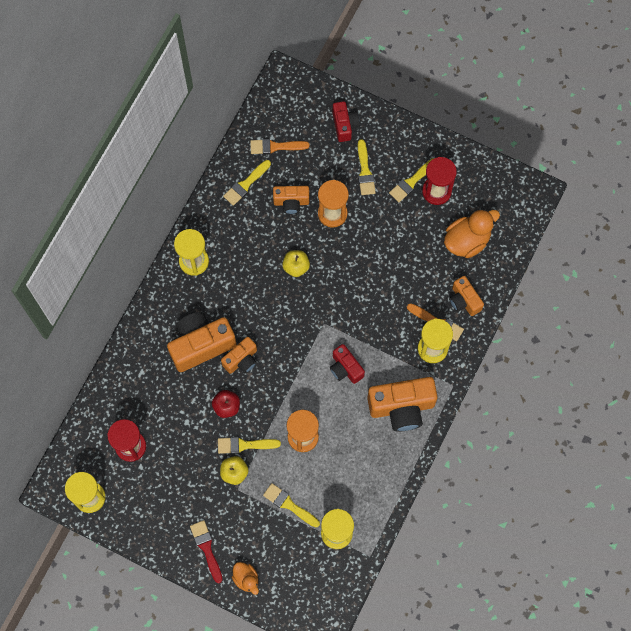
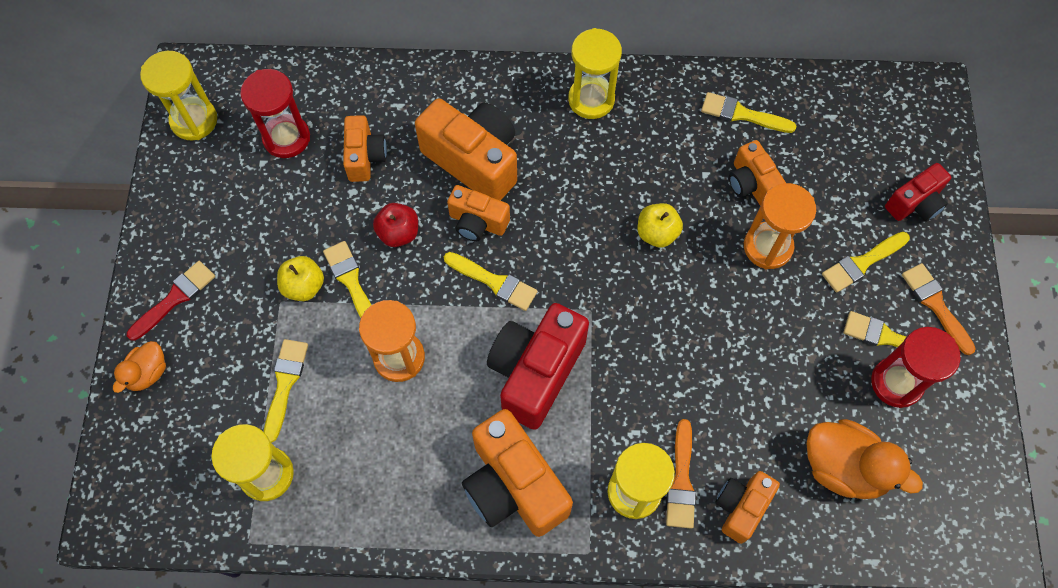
camera: 65 degrees right, 5 degrees down
(167, 406) = (365, 157): none -> orange camera
(275, 147) = (822, 127): orange brush -> orange brush (935, 305)
(283, 367) = (494, 282): none -> yellow brush
(345, 368) = (535, 372): red camera -> red camera, size x1.76

